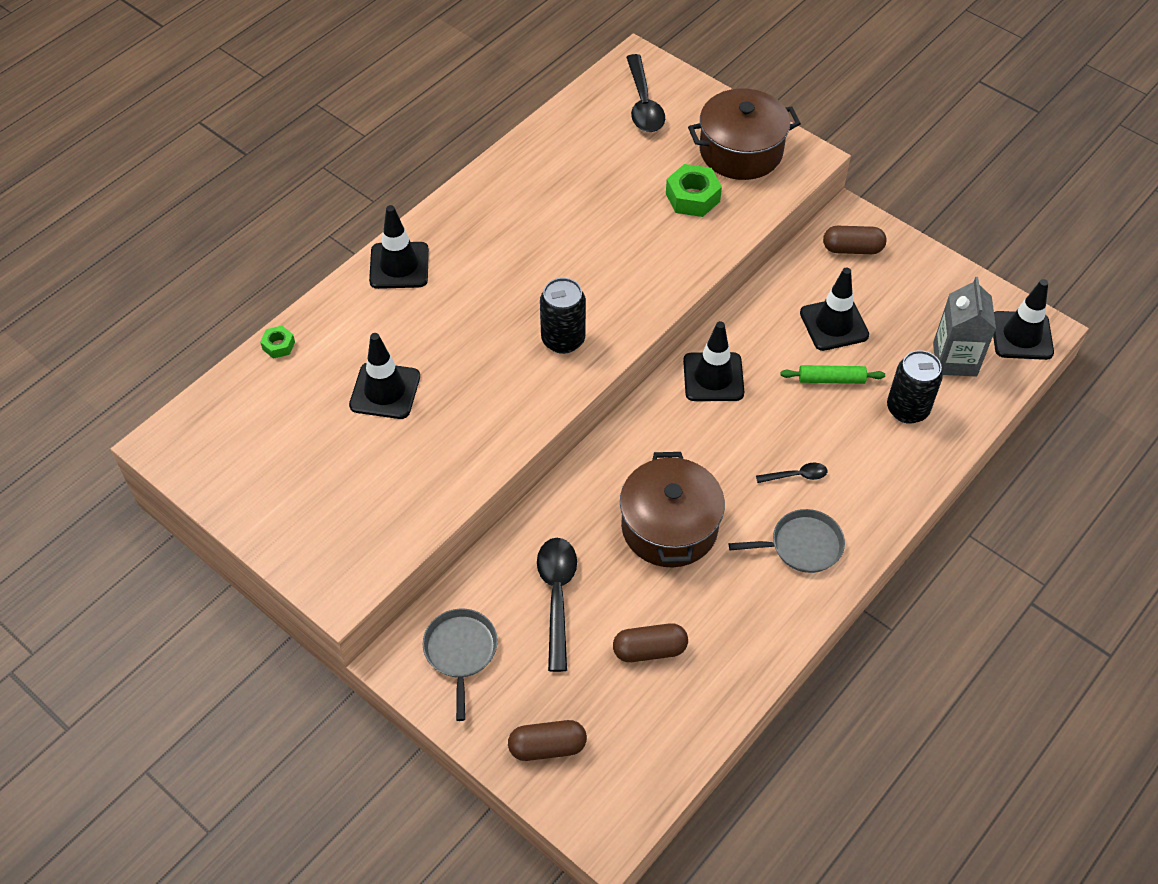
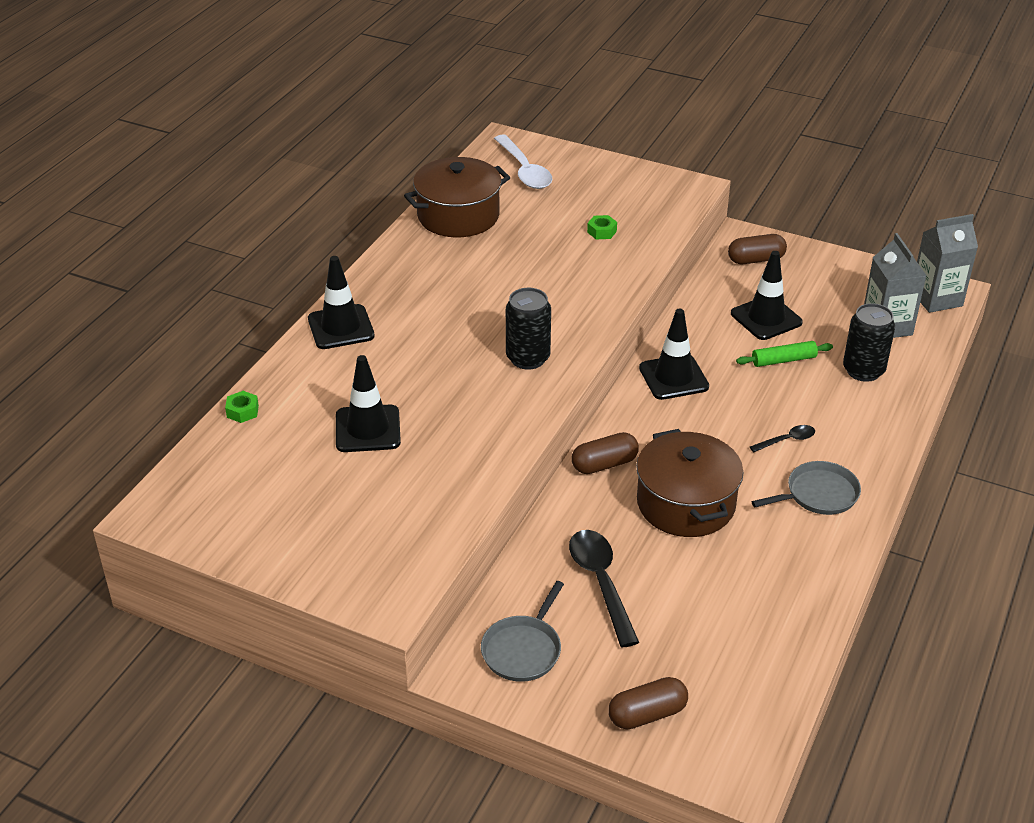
camera: 15 degrees left, 15 degrees down
(460, 651) = (523, 650): grey pan -> grey pan turned 135 degrees counterclockwise
(643, 103) = (524, 170): black spoon -> white spoon
(649, 650) = (712, 609): brown capsule -> brown capsule (604, 464)
(692, 197) = (602, 232): green nut -> green nut, size x0.55
(741, 151) = (630, 192): brown pot -> brown pot (458, 216)
(1021, 336) = (936, 298): black traffic cone -> grey carton

